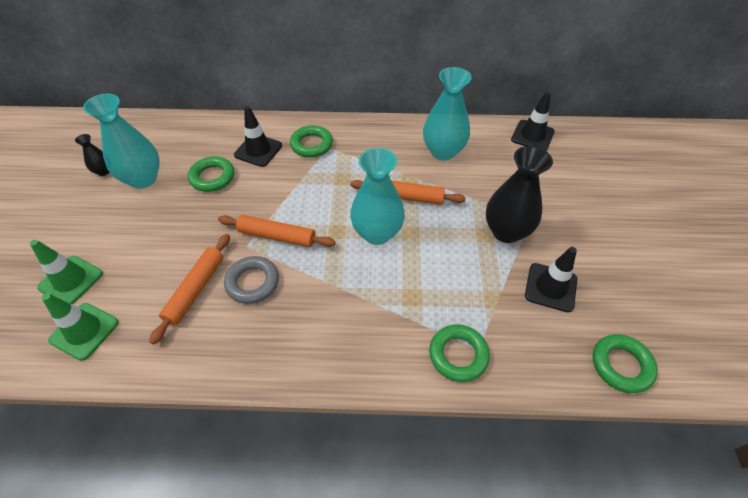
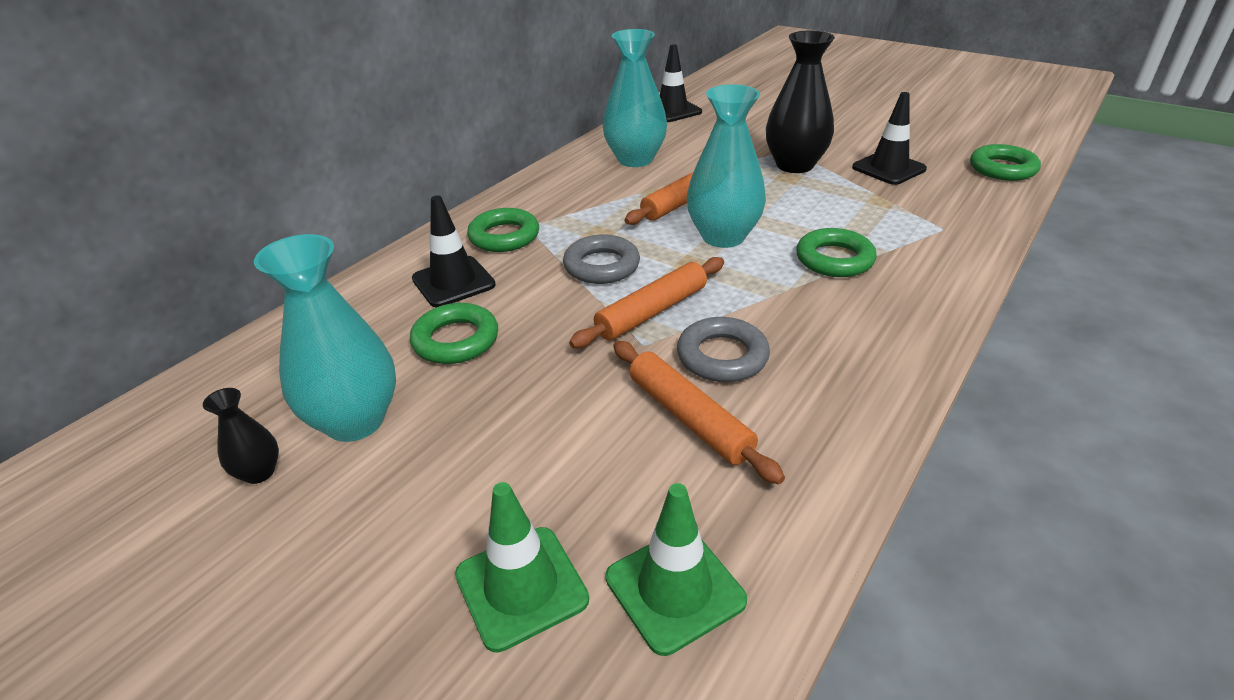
camera: 55 degrees left, 15 degrees down
(308, 196) = (601, 266): none -> grey ring
(458, 355) = (945, 242): green ring -> green ring (834, 259)

